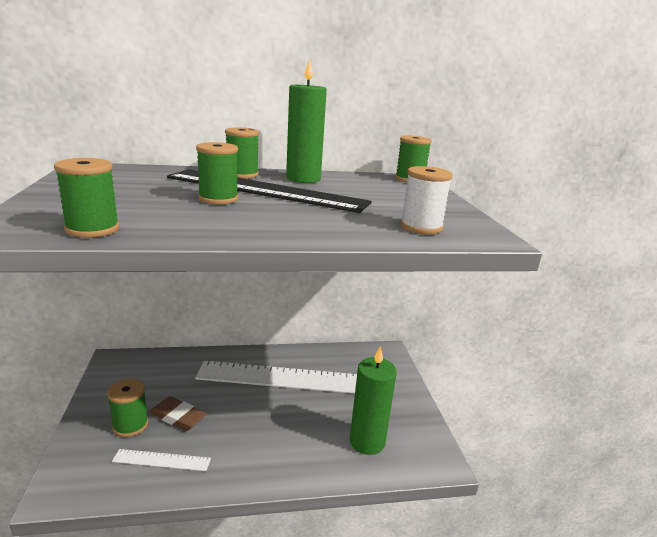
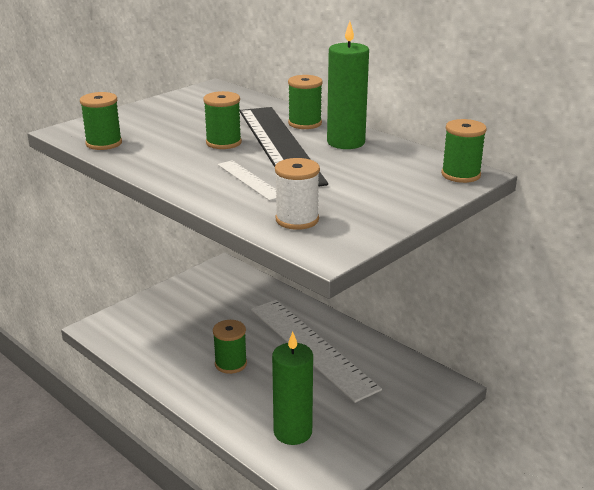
camera: 55 degrees right, 5 degrees up
(130, 425) = (172, 315): green spool -> green spool (230, 364)
(162, 460) = (158, 347): white ruler -> white ruler (250, 180)
(178, 417) = (203, 328): brown eraser -> none

